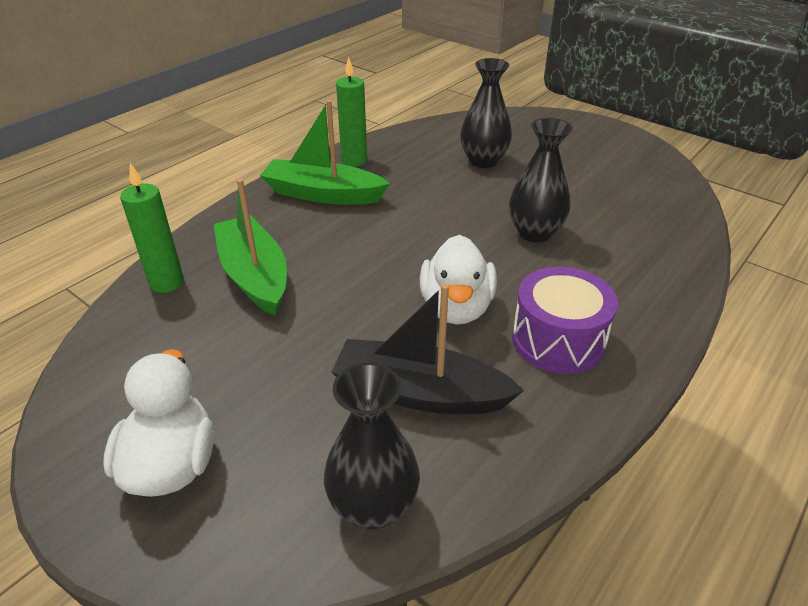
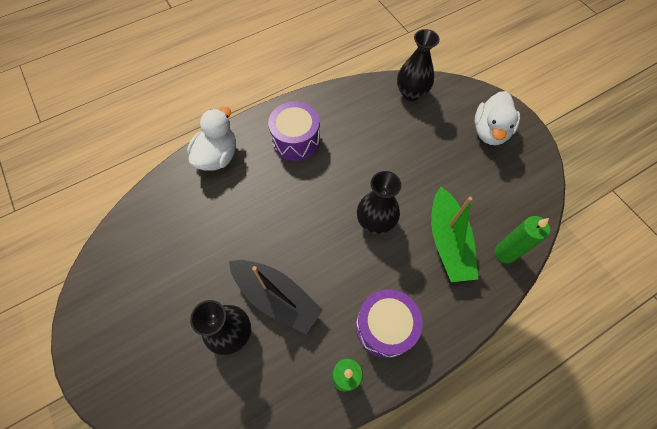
camera: 160 degrees left, 25 degrees up
(323, 194) = (385, 327): green boat -> purple drum
(419, 393) = (376, 132): black boat -> black boat (276, 297)
(456, 308) = (336, 176): white duck -> white duck (217, 156)
(534, 233) = (253, 224): black vase -> black vase (375, 222)

